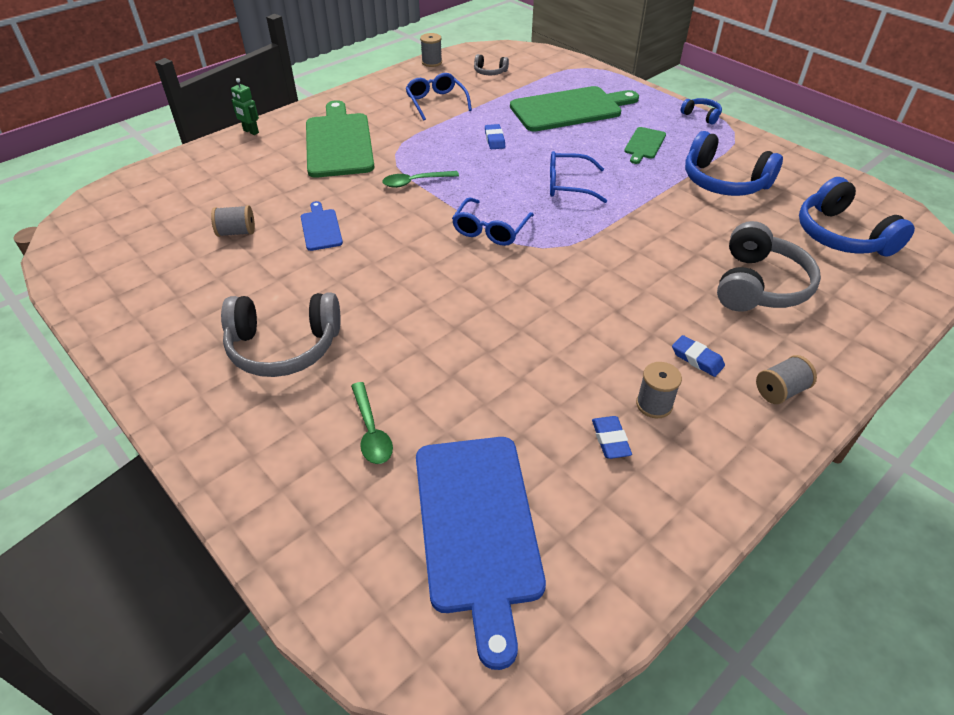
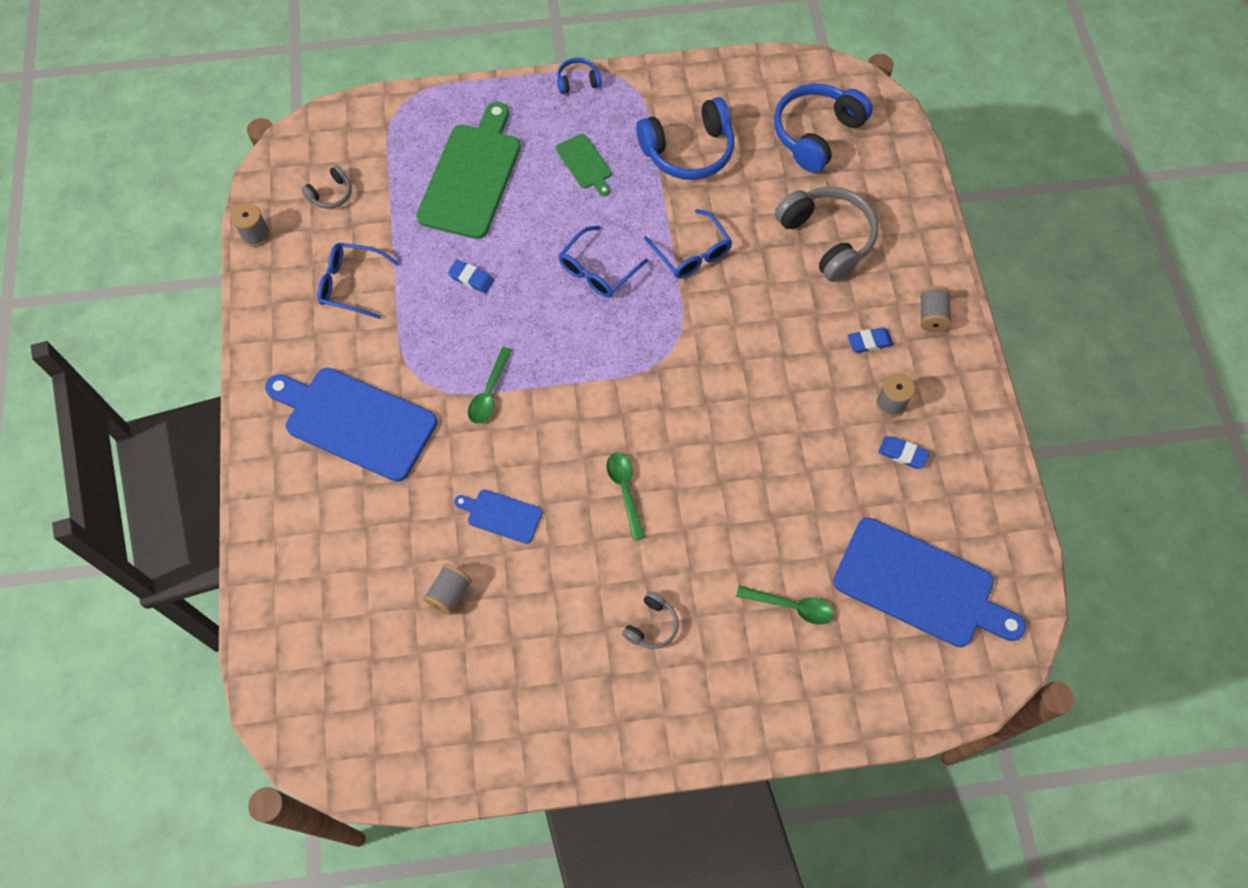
camera: 55 degrees left, 20 degrees up
(251, 131) = (255, 497): green robot -> none
(284, 346) = (651, 625): grey headphones -> grey headphones, size x0.48
(338, 142) = (355, 421): green cutting board -> blue cutting board
(397, 277) = (625, 490): none -> green spoon
(490, 230) = (614, 377): blue glasses -> blue glasses (692, 253)
(841, 235) = (816, 134): blue headphones -> blue headphones turned 120 degrees clockwise

